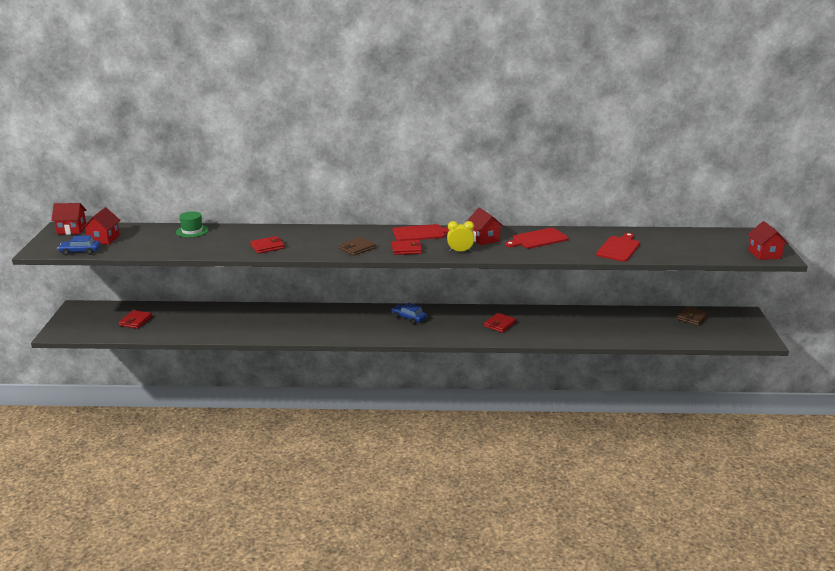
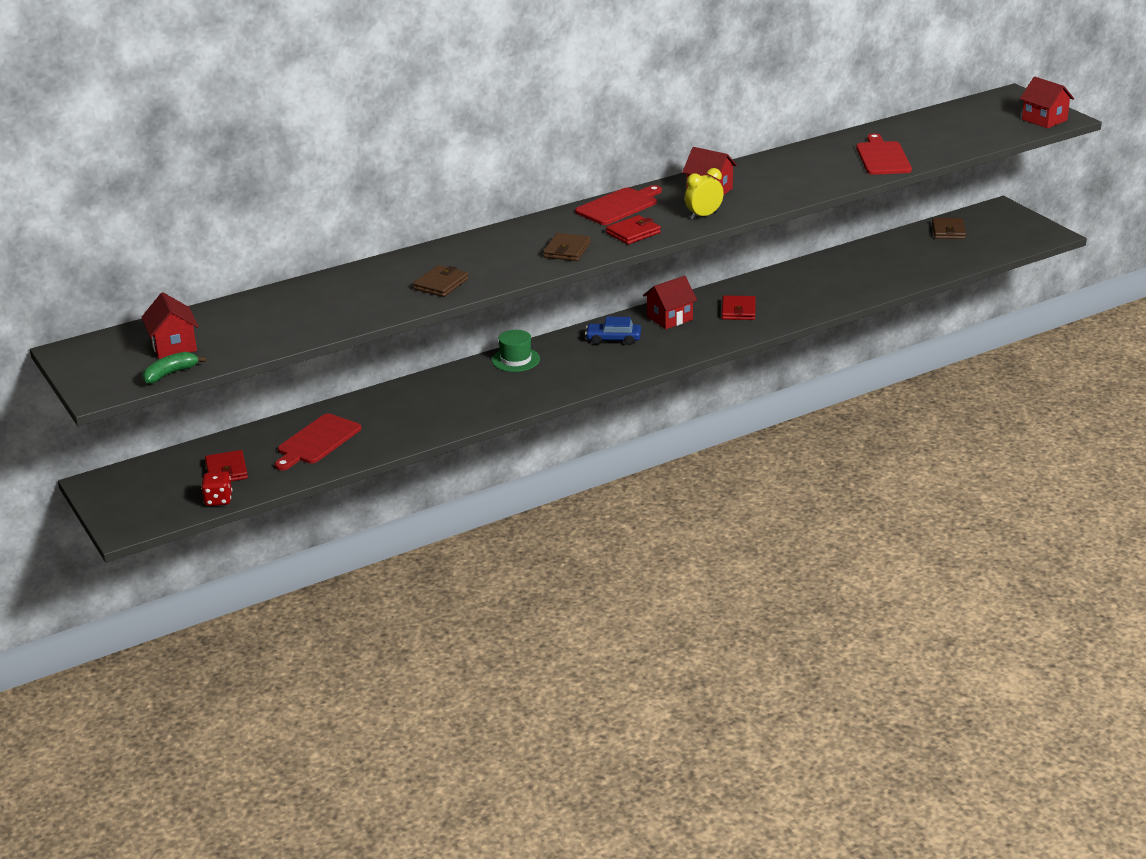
camera: 30 degrees left, 5 degrees up
(72, 230) = (94, 349): red house -> red house (669, 318)
(80, 251) = (170, 374): blue car -> green banana
(111, 334) = (218, 500): none -> red dice
(192, 231) = (291, 295): green hat -> green hat (516, 360)
(267, 247) = (441, 284): red wallet -> brown wallet
(537, 239) = (774, 172): red cutting board -> red cutting board (317, 441)

